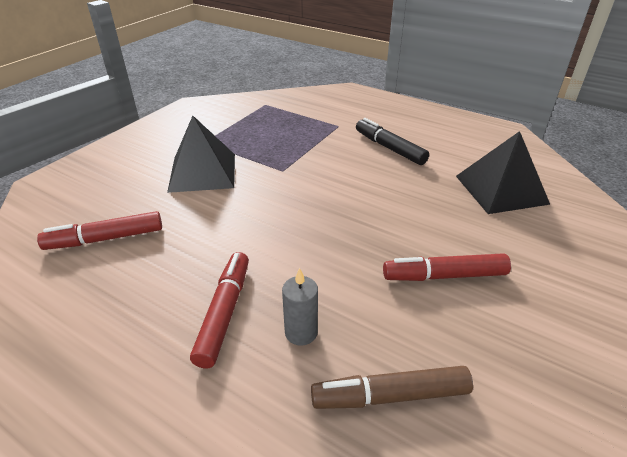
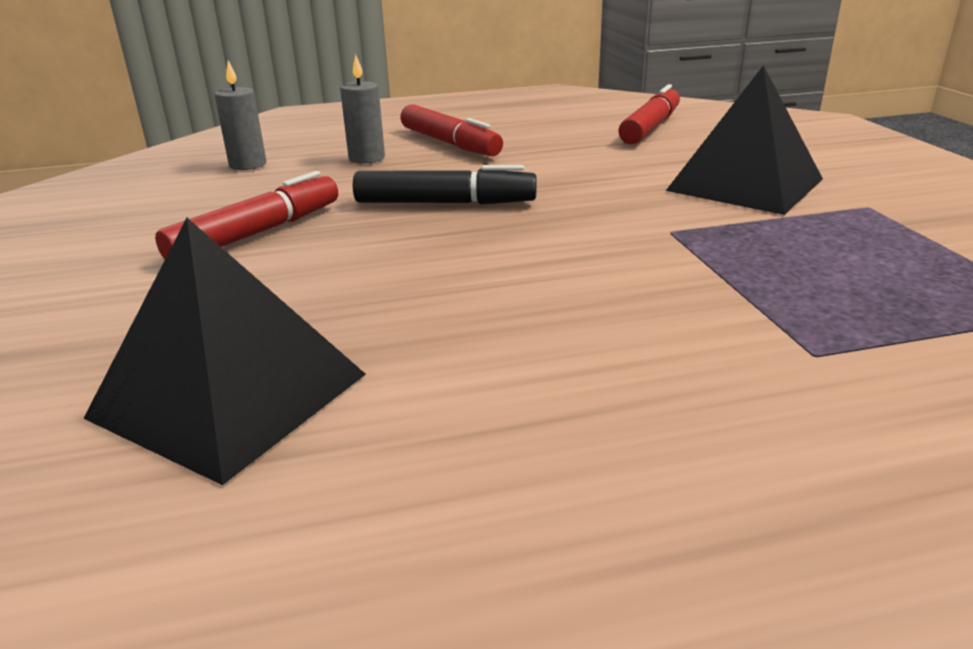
camera: 135 degrees right, 10 degrees down
(390, 148) = (598, 361): black marker -> black marker (444, 203)
(391, 396) = (248, 165): brown marker -> grey candle

